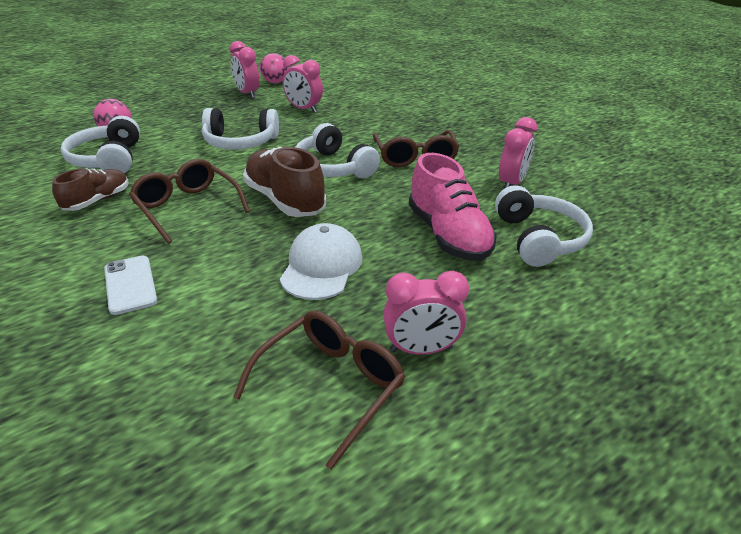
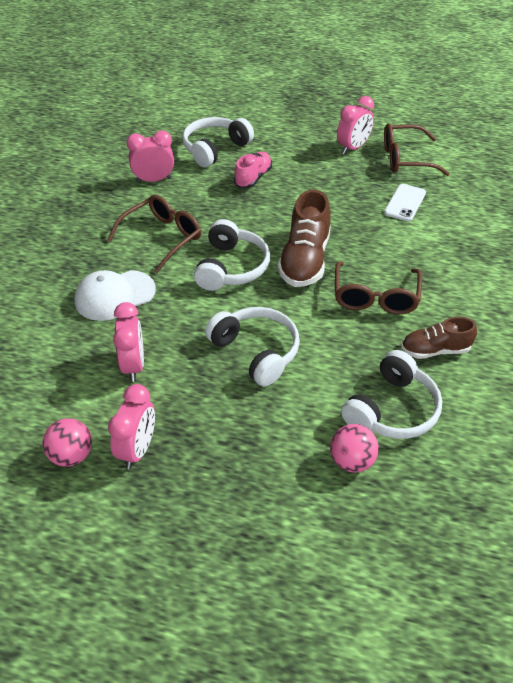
camera: 130 degrees left, 10 degrees up
(130, 285) = (457, 256): white phone -> white phone (405, 203)
(321, 266) = (344, 204): white cap -> white cap (114, 295)
(421, 349) = (353, 148): pink clock -> pink clock turned 90 degrees clockwise
(448, 235) = (253, 178): pink shoe -> pink shoe, size x0.61

